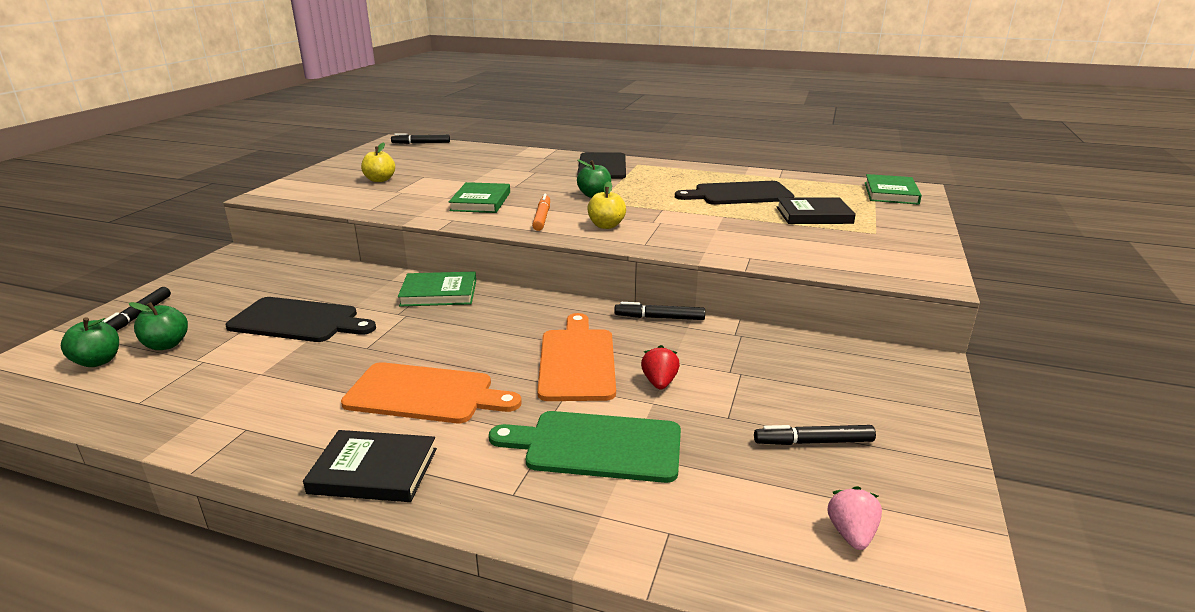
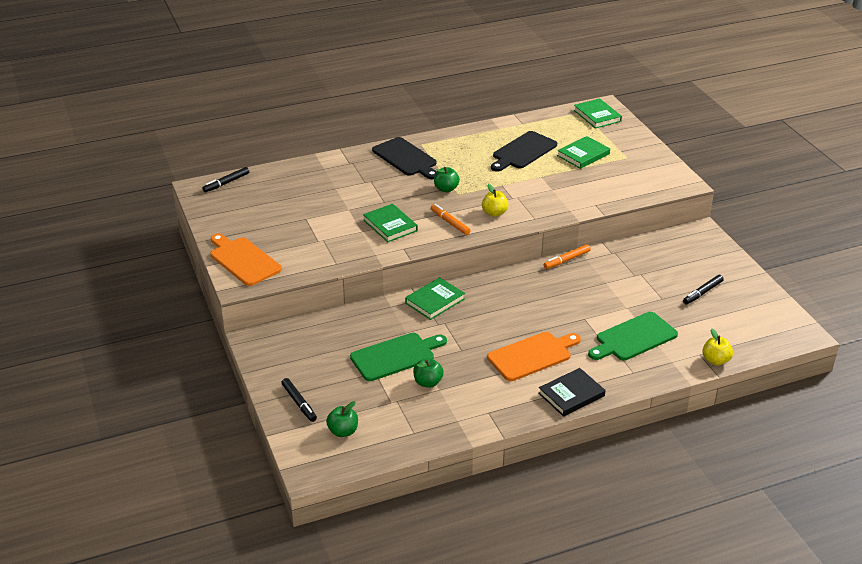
camera: 40 degrees left, 10 degrees up
(166, 345) = (357, 405): green apple -> green apple (428, 382)
(298, 321) = (396, 356): black cutting board -> green cutting board
(380, 180) = (283, 235): yellow apple -> yellow apple (715, 360)
(577, 361) = (567, 304): orange cutting board -> orange cutting board (243, 260)
(659, 318) = (566, 260): black marker -> orange marker
(659, 382) = (616, 296): red strawberry -> none
(814, 215) = (583, 155): black book -> green book
(851, 534) = (750, 322): pink strawberry -> none

